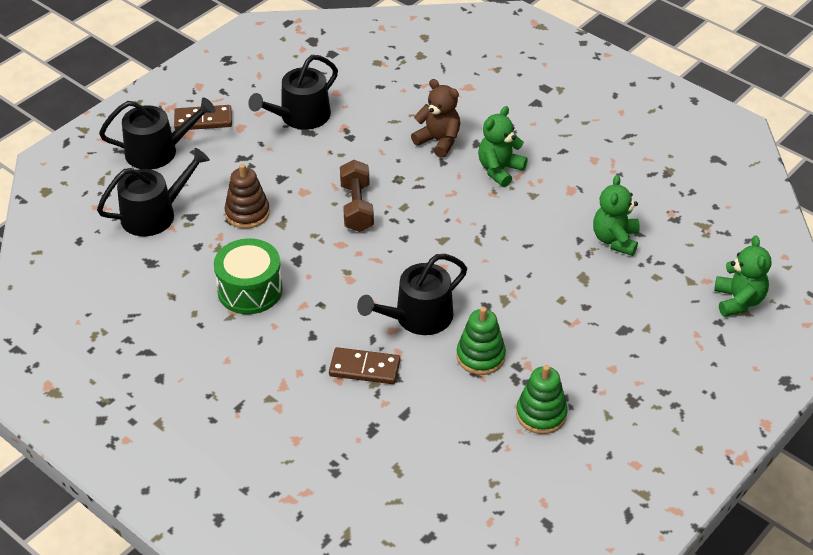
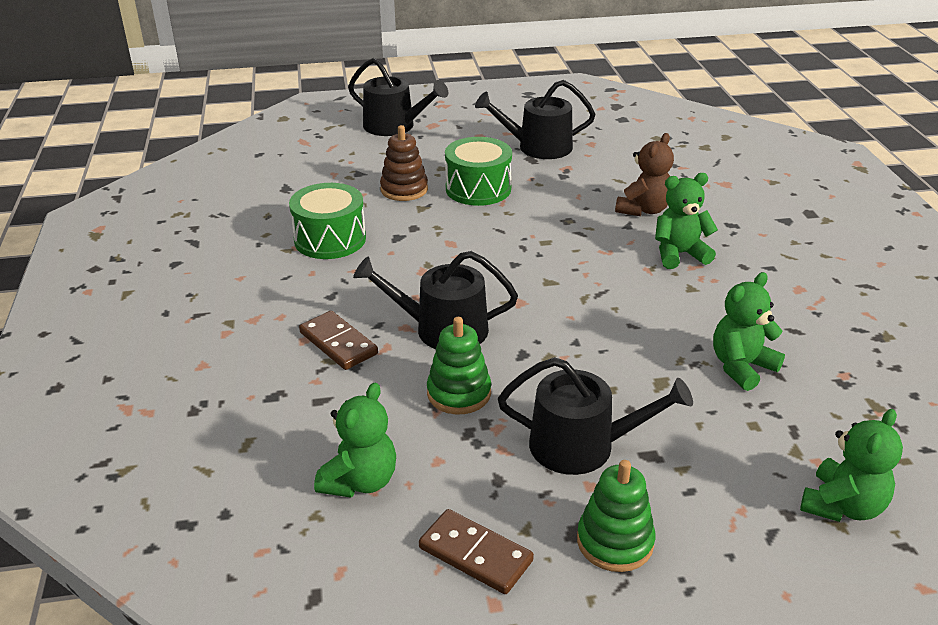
camera: 40 degrees right, 10 degrees down
(154, 214) = (334, 161): black watering can -> black watering can (582, 446)
(203, 120) = (456, 121): brown domino -> brown domino (475, 554)
(302, 183) = (478, 189): none -> green drum
(356, 207) = (501, 224): brown dumbbell -> none
(438, 141) = (643, 210): brown teddy bear -> brown teddy bear turned 45 degrees clockwise
(492, 447) = (360, 481): none -> green teddy bear
(541, 414) = (452, 482): green stacking toy -> green stacking toy (615, 542)

